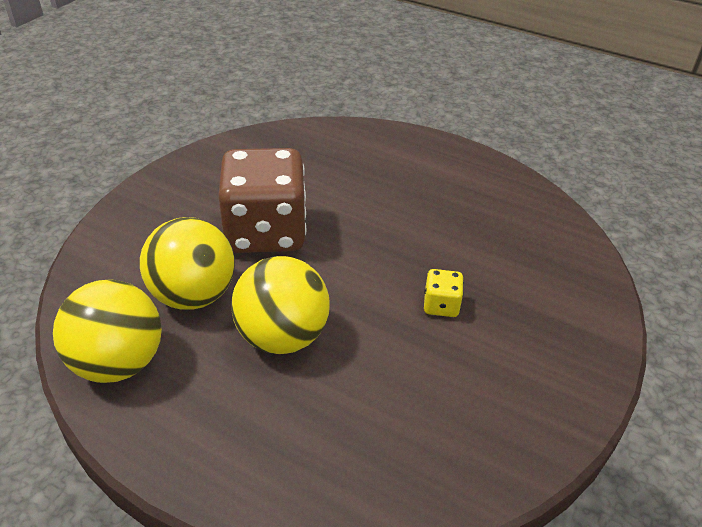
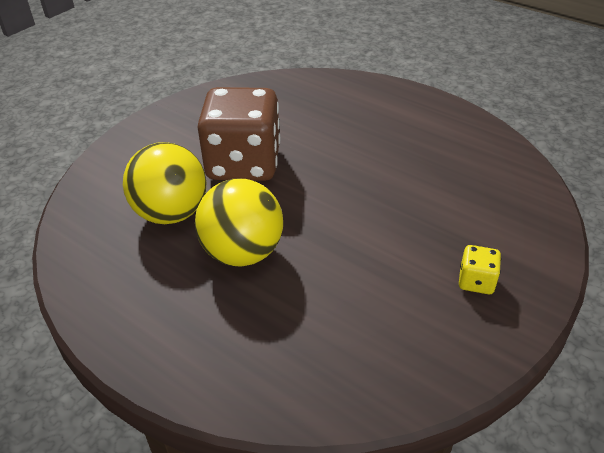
camera: 10 degrees right, 0 degrees up
(118, 362) = (98, 265): yellow ball -> none
(441, 305) = (392, 235): yellow dice -> yellow dice (476, 281)

